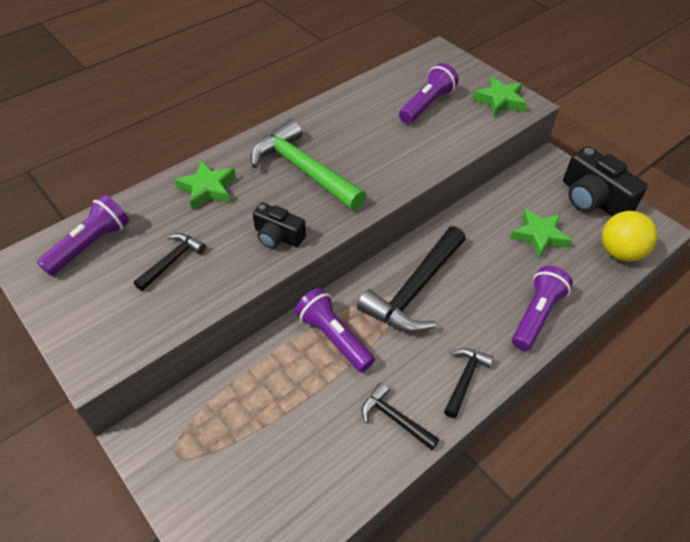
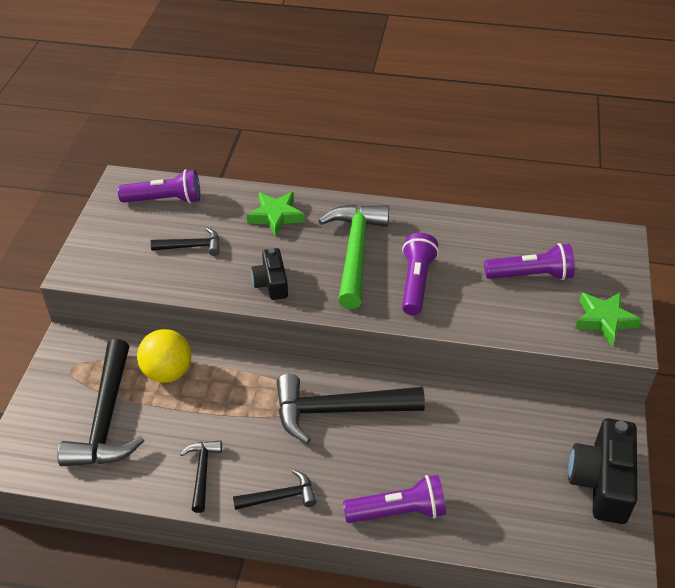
camera: 50 degrees right, 5 degrees down
(266, 458) = (106, 418): none -> black hammer
(333, 337) = (241, 389): purple flashlight -> purple flashlight (416, 282)
(539, 236) = (498, 463): green star -> none
(620, 252) = (550, 540): yellow ball -> yellow ball (167, 372)

